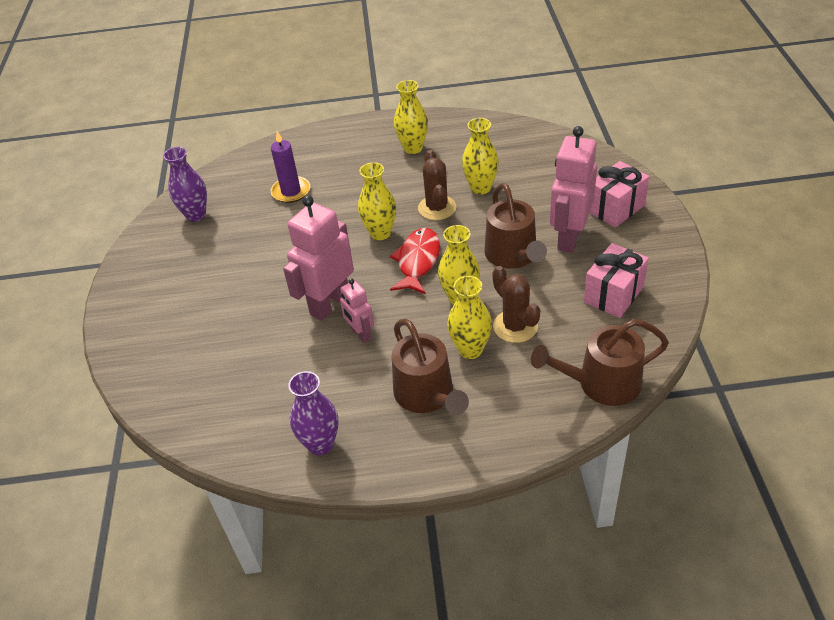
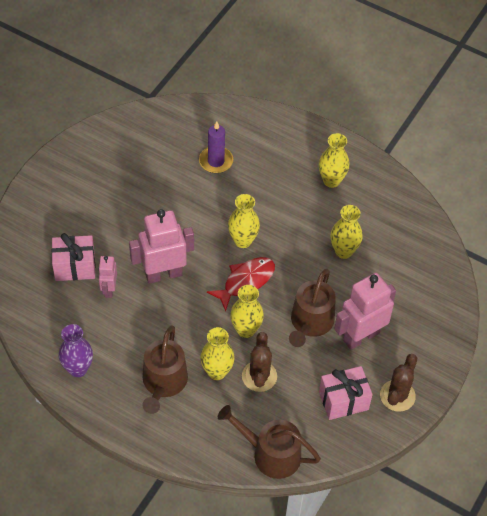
camera: 30 degrees right, 10 degrees up
(196, 215) = (140, 137): purple vase -> none
(360, 334) = (163, 311): pink robot -> pink robot (109, 289)
(437, 208) = (298, 247): brown cactus -> brown cactus (397, 396)
(615, 208) = (417, 336): pink gift -> pink gift (75, 267)

